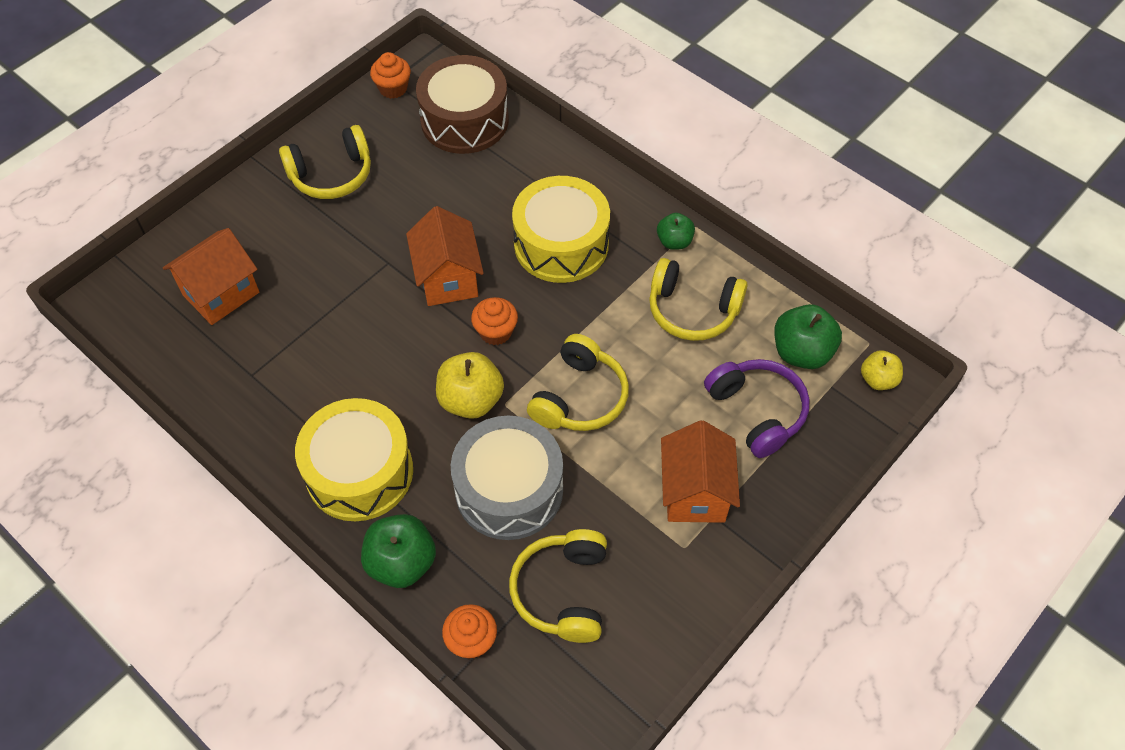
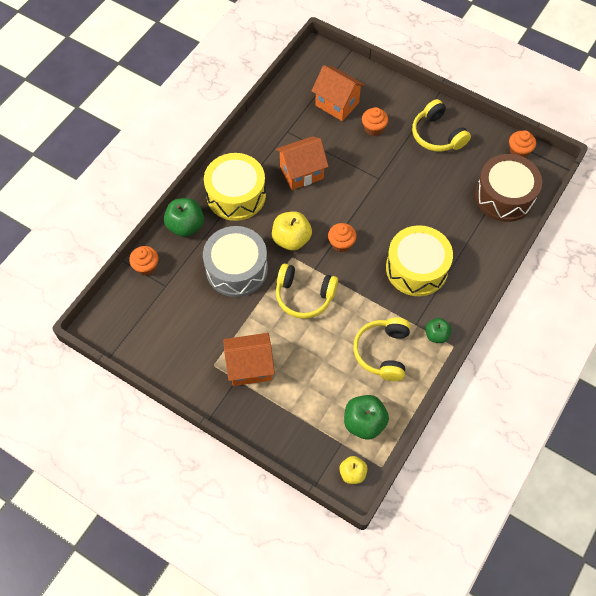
camera: 80 degrees right, 5 degrees up
(289, 252) = (373, 128): none -> orange cupcake
(448, 279) = (374, 211): orange house -> orange house (301, 172)
(563, 591) = (179, 305): yellow headphones -> none
(757, 411) = (313, 398): purple headphones -> none

